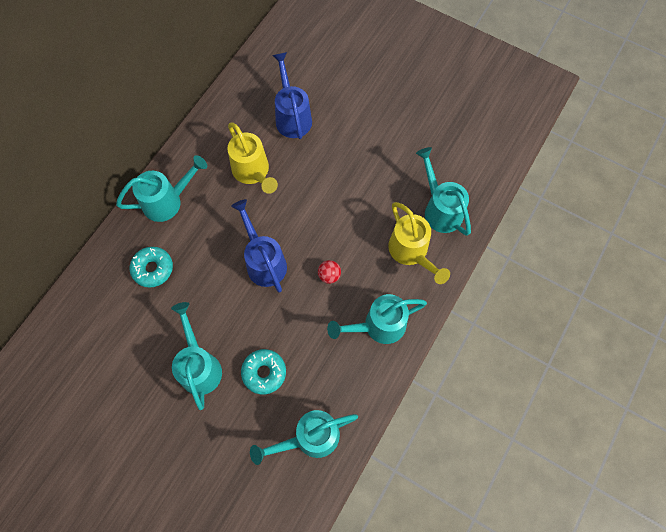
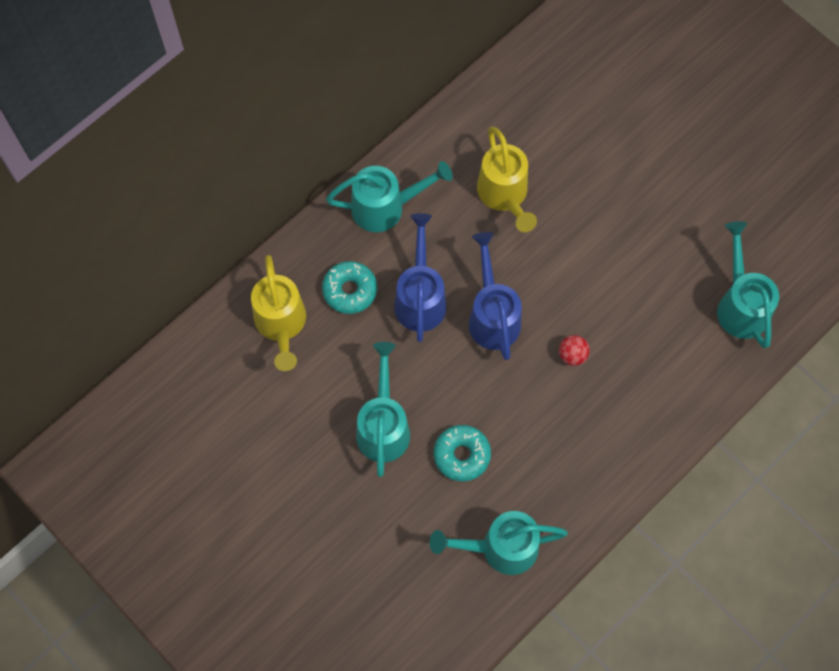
camera: 15 degrees right, 0 degrees up
(292, 116) = (574, 132): blue watering can -> blue watering can (420, 298)
(379, 326) = (620, 435): turquoise watering can -> none
(411, 252) = (686, 352): yellow watering can -> yellow watering can (281, 324)

